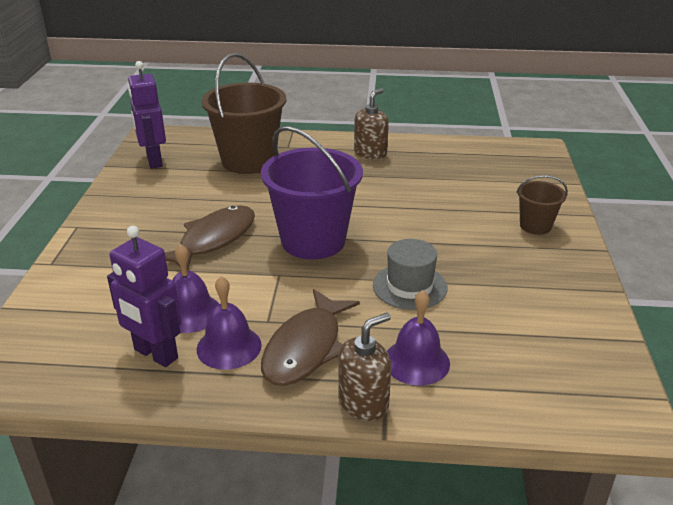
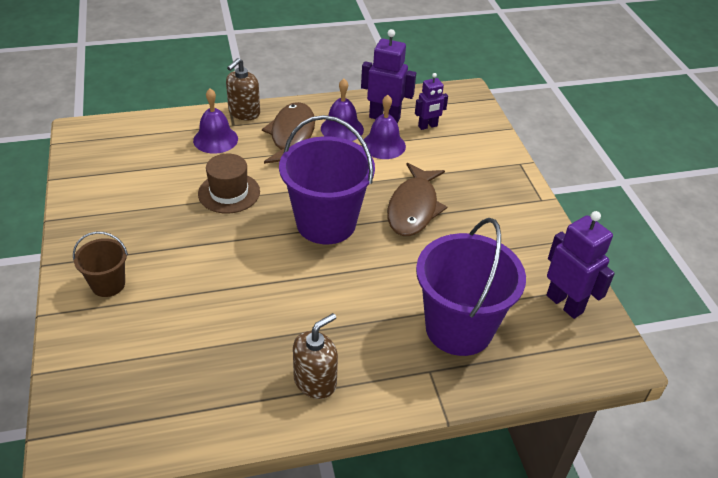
camera: 160 degrees right, 10 degrees up
(108, 329) = (428, 126): none -> purple robot
(248, 161) = (459, 328): brown bucket -> purple bucket
(370, 153) = (315, 381): brown soap dispenser -> brown soap dispenser turned 150 degrees counterclockwise
(409, 286) = (229, 193): grey hat -> brown hat

